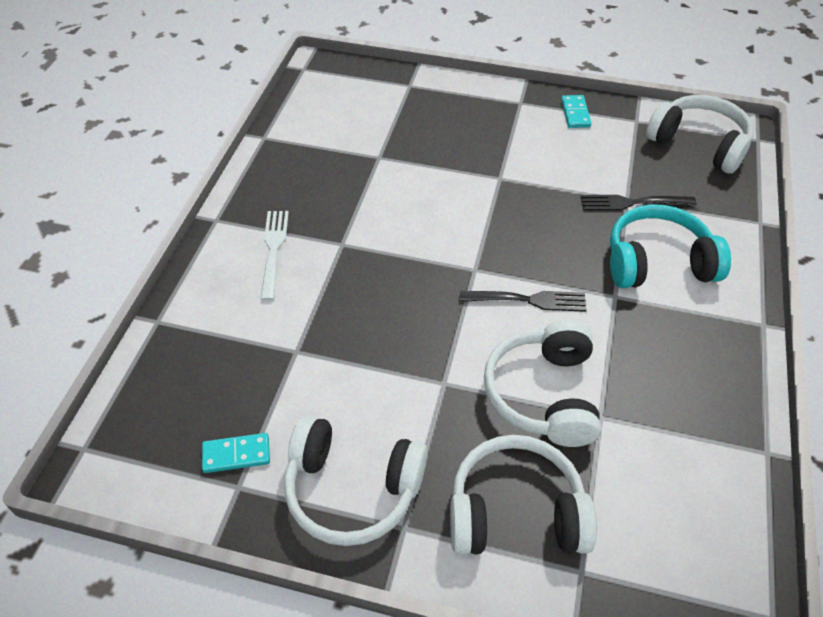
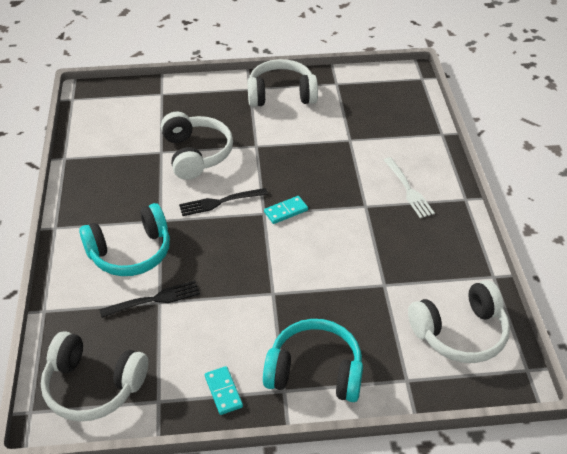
camera: 160 degrees right, 5 degrees down
(236, 454) = (346, 93): turquoise domino -> turquoise domino (286, 211)
(486, 108) = (315, 371): none -> turquoise headphones
(516, 511) = (198, 105): white headphones -> white headphones (460, 333)

